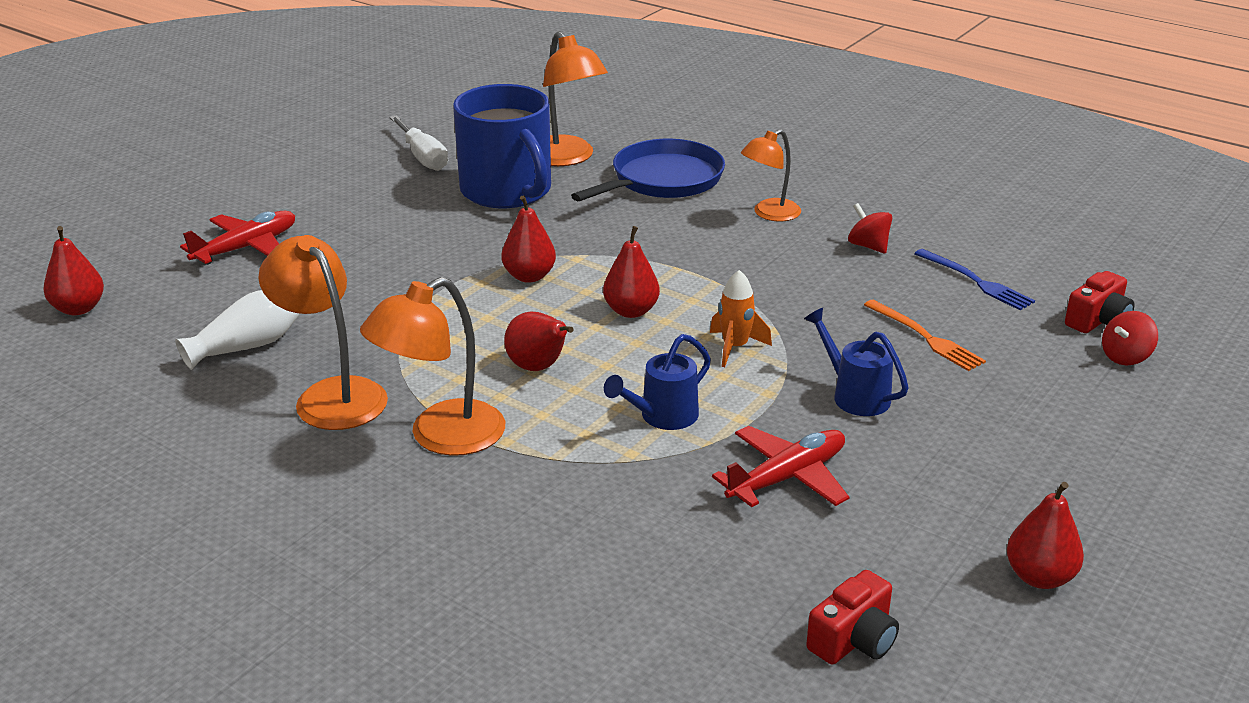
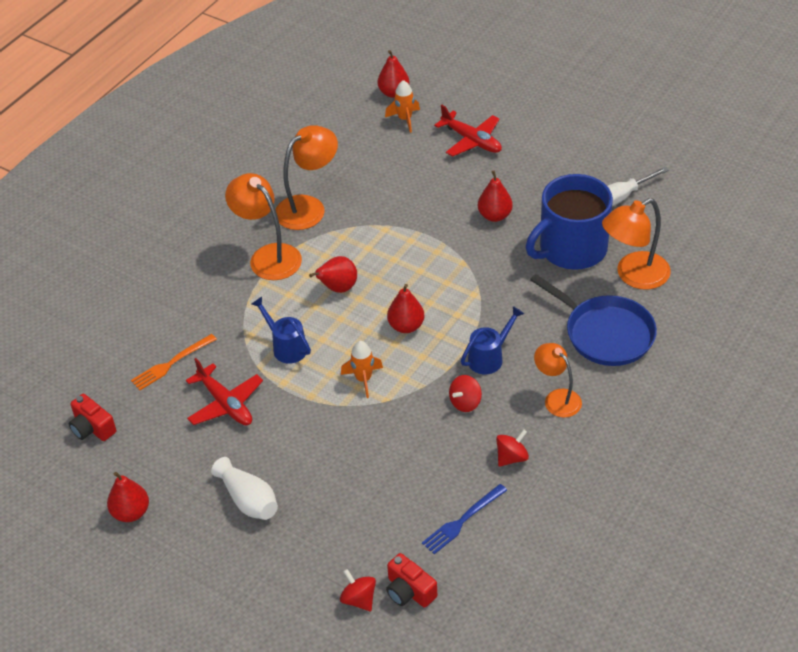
camera: 90 degrees right, 15 degrees up
(156, 300) = (405, 119): none -> orange rocket
(246, 346) = (357, 165): white vase -> white vase (248, 500)
(529, 276) = (447, 273): red pear -> red pear (494, 216)
(778, 272) = (465, 402): none -> red spinning top
(855, 395) = (309, 439): blue watering can -> blue watering can (489, 357)
(925, 337) = (380, 482): orange fork -> orange fork (171, 363)

